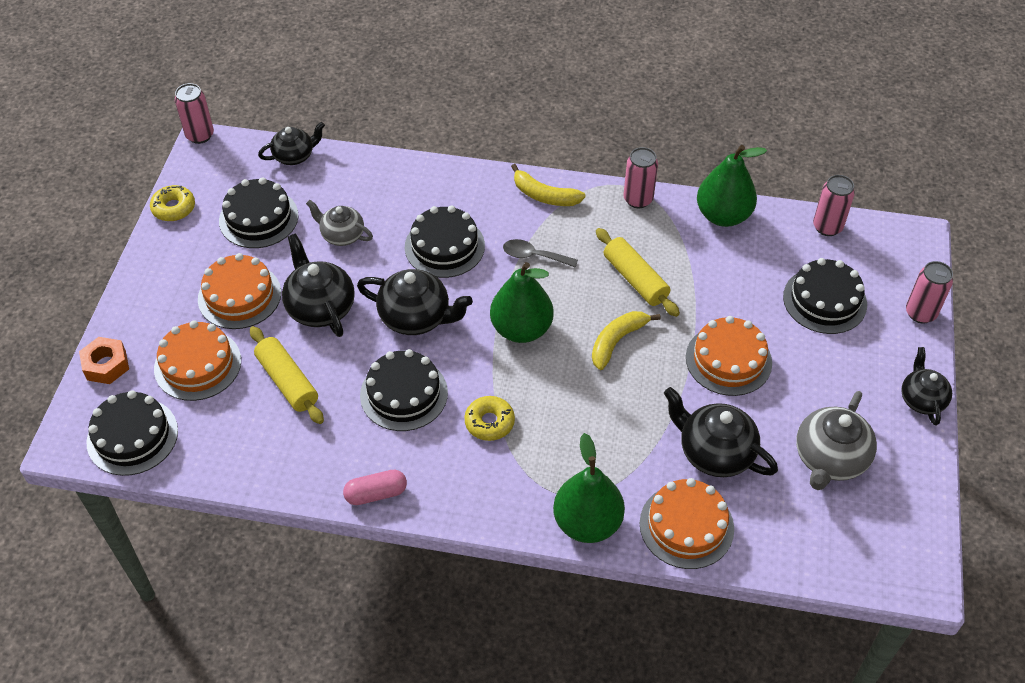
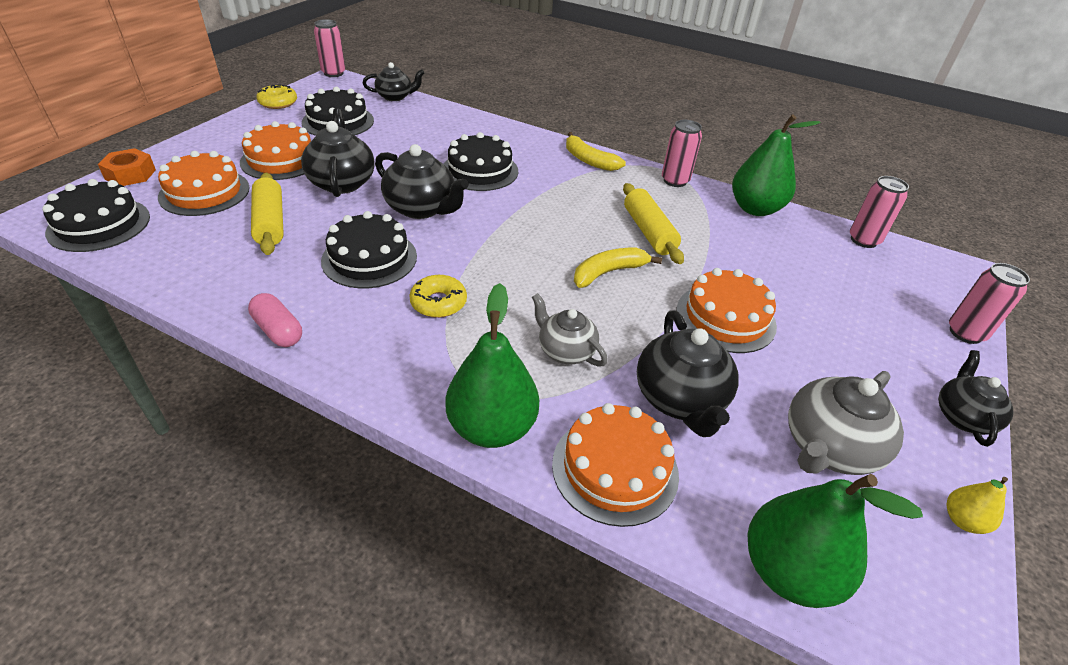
camera: 15 degrees right, 10 degrees down
(342, 235) = (397, 145): grey teapot -> grey teapot (565, 351)
(376, 494) = (278, 330): pink capsule -> pink capsule turned 45 degrees clockwise
(521, 329) = (516, 240): green pear -> green pear (788, 571)
(534, 256) = (557, 194): grey spoon -> none
(714, 452) = (680, 399): black teapot -> black teapot turned 150 degrees counterclockwise
(824, 300) = (850, 295): black cake -> none
(925, 487) = (962, 520): none -> yellow pear

